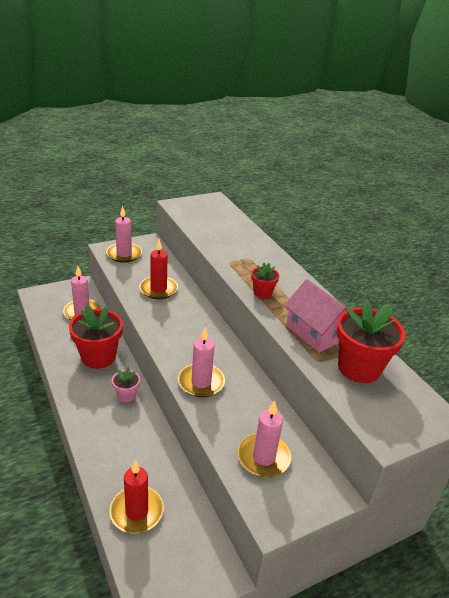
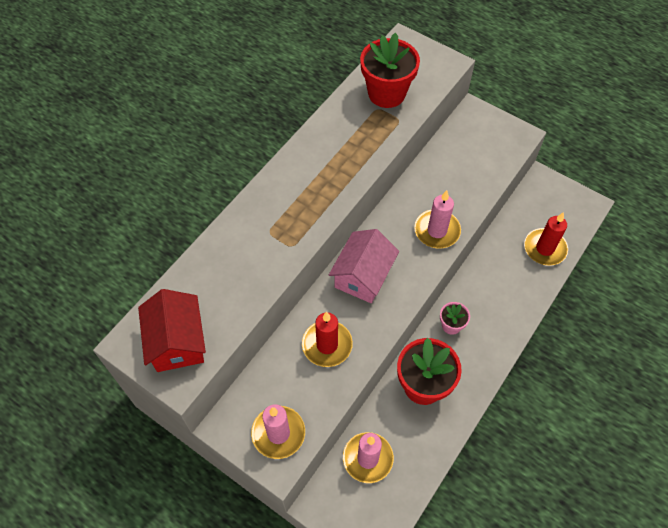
camera: 115 degrees left, 25 degrees up
(200, 210) = (177, 341): none -> red house
(262, 293) = (330, 193): red flower pot -> none
(263, 457) = (477, 158): pink candle -> none
(316, 332) = (361, 132): pink house -> pink house (363, 276)

